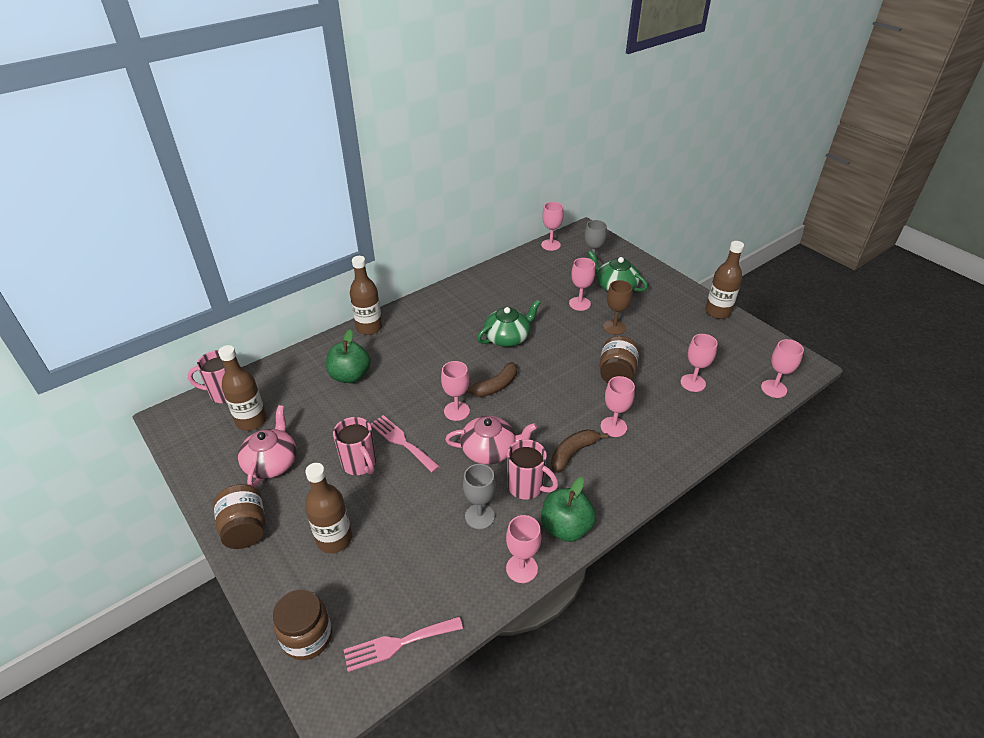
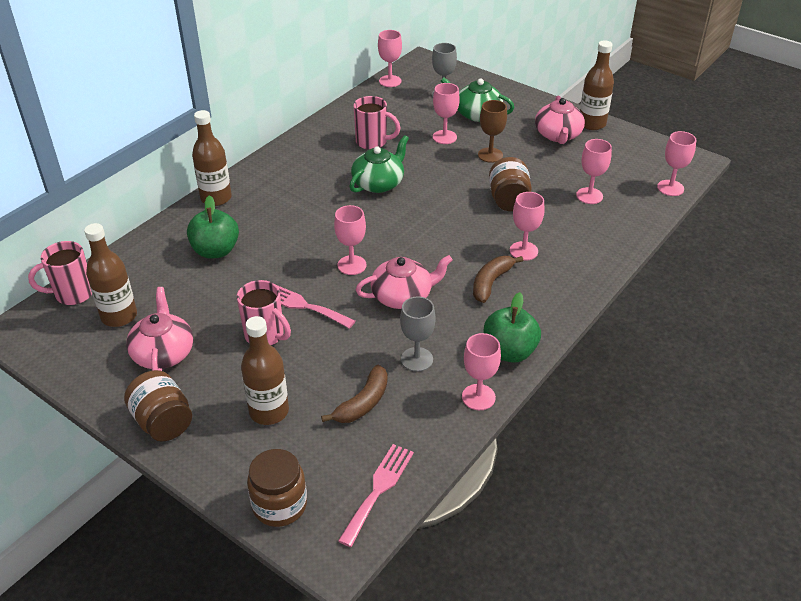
camera: 15 degrees left, 0 degrees up
(398, 644) = (378, 489): pink fork -> pink fork turned 150 degrees clockwise
(495, 386) = (384, 234): brown banana -> brown banana (363, 403)
(527, 487) = (455, 323): pink mug -> pink mug (373, 142)
(682, 318) = (558, 135): none -> pink teapot

